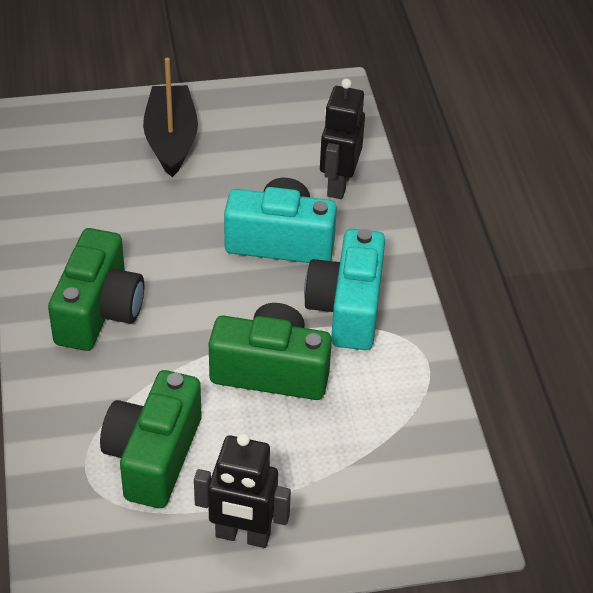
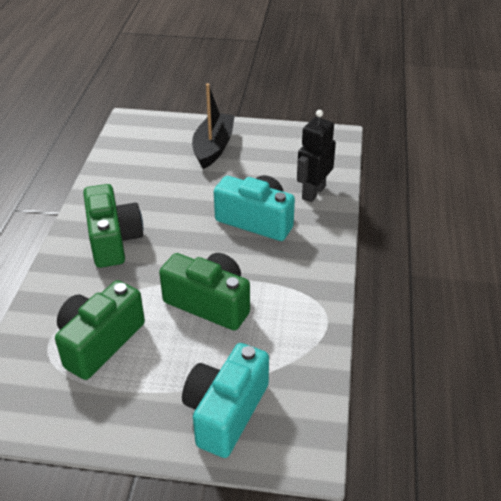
camera: 20 degrees right, 5 degrees down
(99, 311) = (113, 240): green camera -> green camera turned 45 degrees counterclockwise
(242, 535) = (133, 415): black robot -> none
(347, 308) = (283, 273): turquoise camera -> turquoise camera (225, 412)

